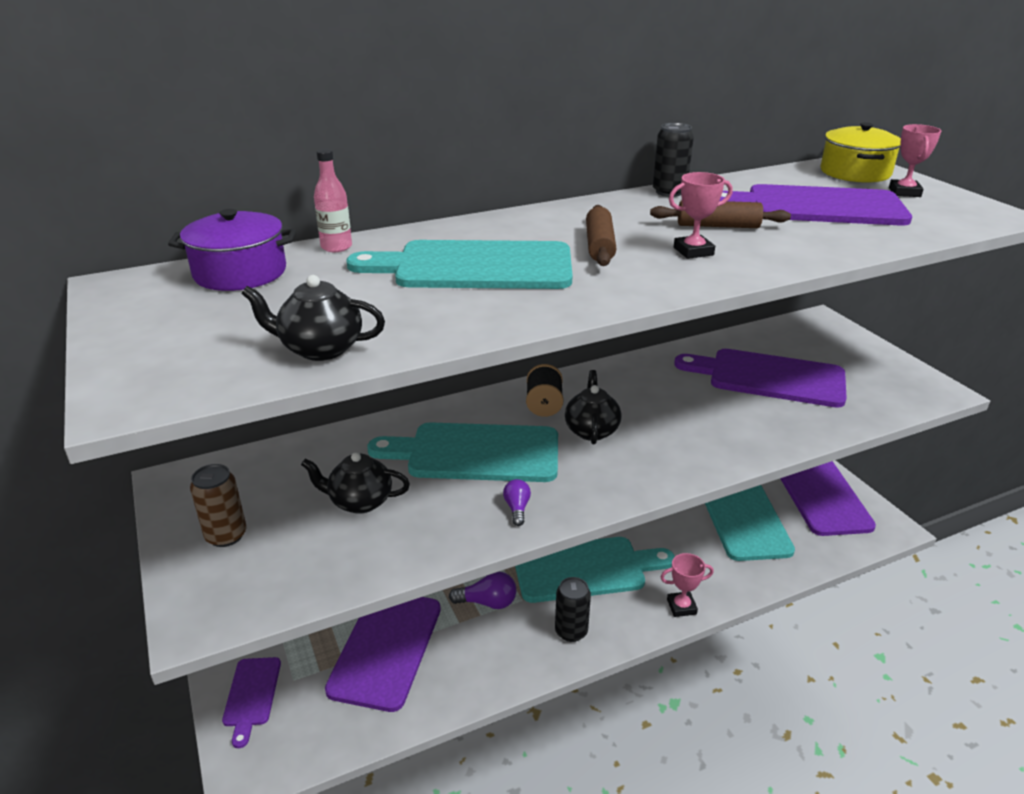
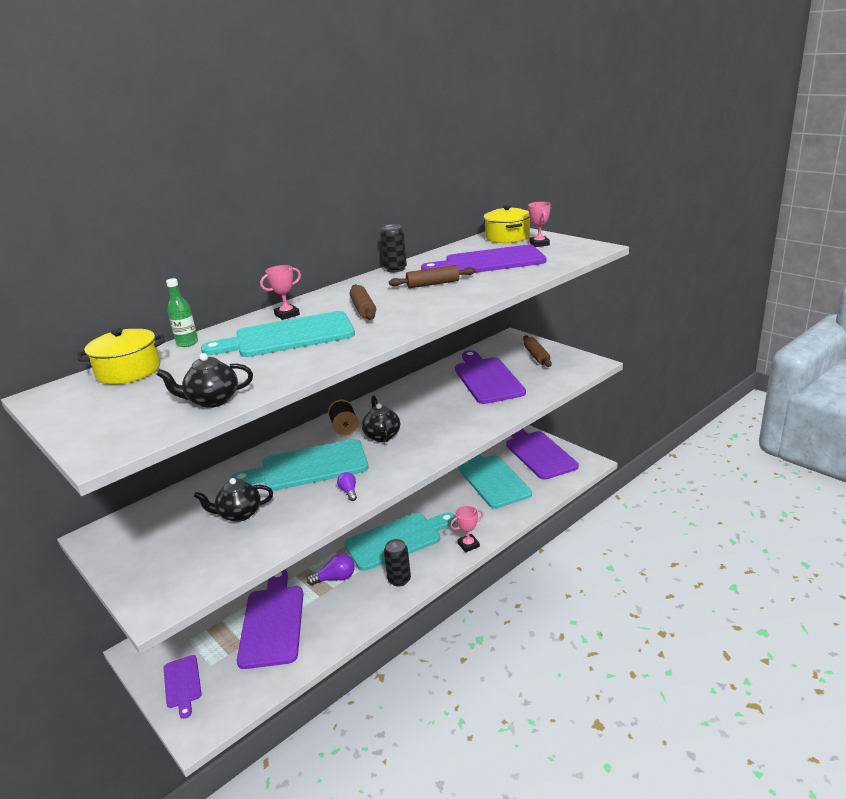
camera: 15 degrees left, 5 degrees down
(226, 535) = (151, 557): brown can -> none
(240, 273) = (128, 371): purple pot -> yellow pot
(336, 247) = (187, 343): pink bottle -> green bottle
(693, 251) = (423, 301): pink trophy -> pink trophy (287, 315)
(769, 377) = (487, 379): purple cutting board -> purple cutting board turned 75 degrees clockwise
(853, 359) = (537, 356): none -> brown rolling pin

